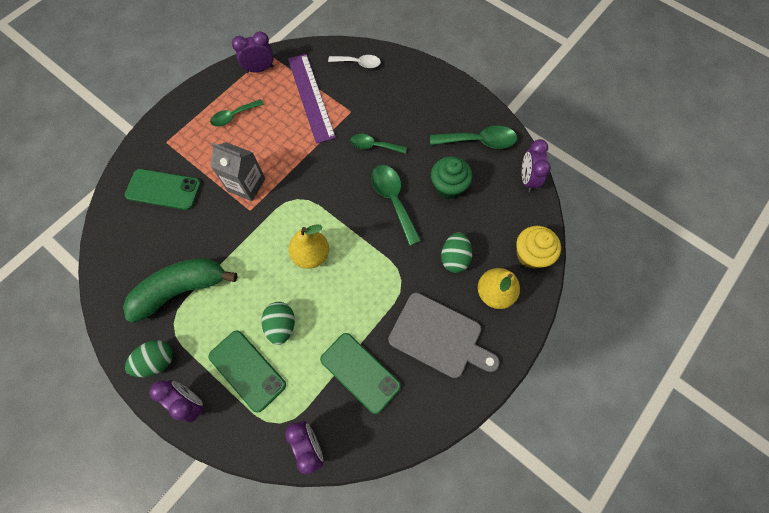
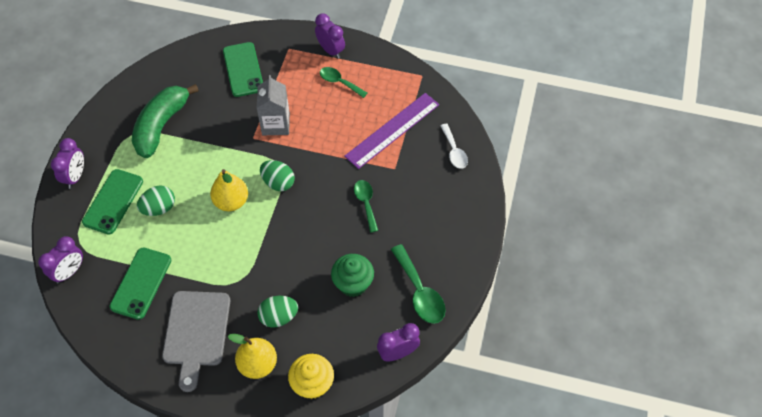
camera: 65 degrees right, 10 degrees down
(157, 361) = (98, 139): green egg -> green egg (278, 182)
(181, 290) = (161, 126): green banana -> green banana turned 105 degrees counterclockwise
(260, 69) = (401, 77): purple clock -> purple clock (331, 50)
(393, 200) = (315, 242): green spoon -> none

